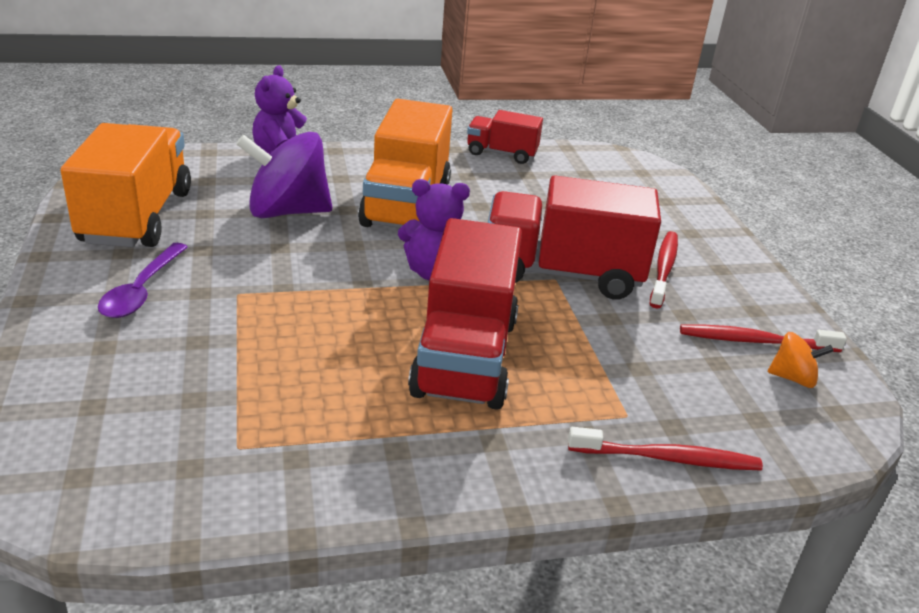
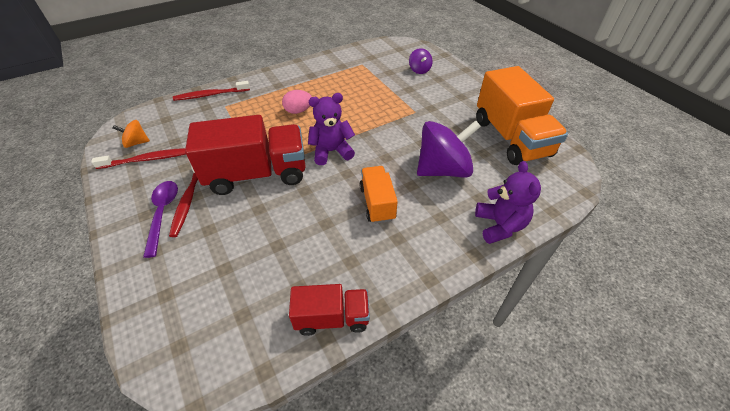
camera: 165 degrees right, 15 degrees up
(116, 382) = (419, 70): none -> purple spinning top
(142, 290) = (454, 101): purple spoon -> purple spoon (163, 213)
(406, 205) = (377, 203): orange truck -> orange truck, size x0.55
(465, 357) = (298, 111): red truck -> pink egg

